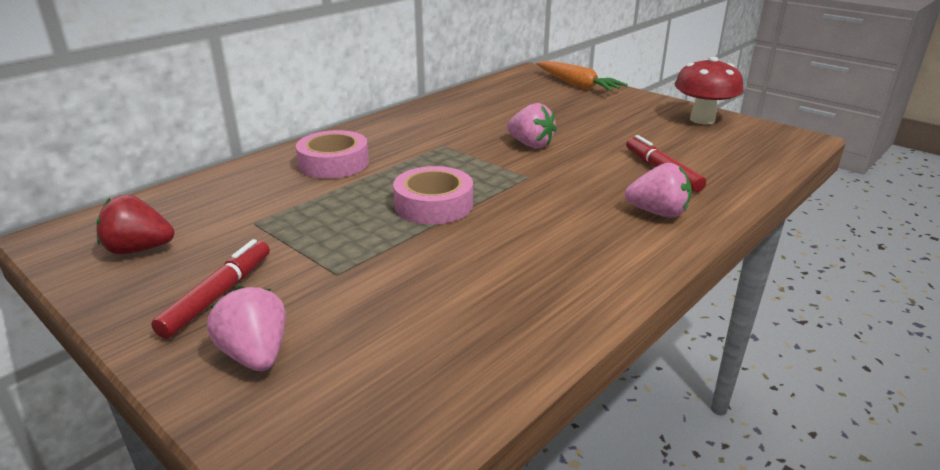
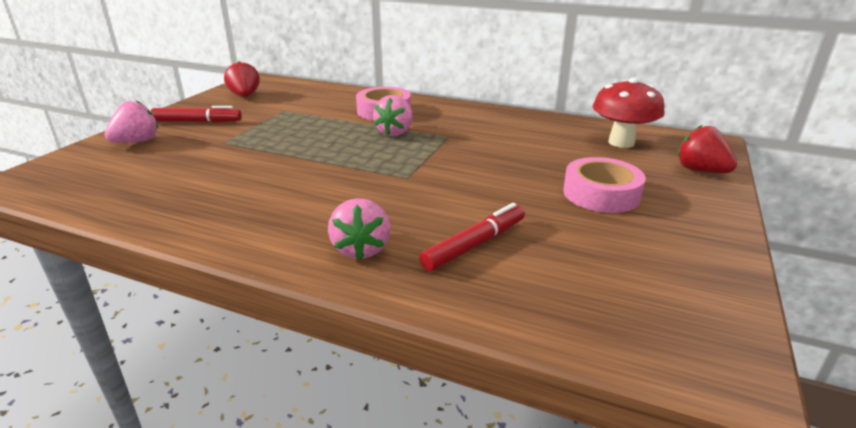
camera: 70 degrees right, 0 degrees up
(433, 205) = (331, 151): pink tape -> pink tape (601, 194)
(530, 144) = (484, 169): pink strawberry -> pink strawberry (395, 132)
(577, 85) = (700, 171): orange carrot -> red strawberry
(702, 120) = (692, 266): red mushroom -> red mushroom (621, 142)

